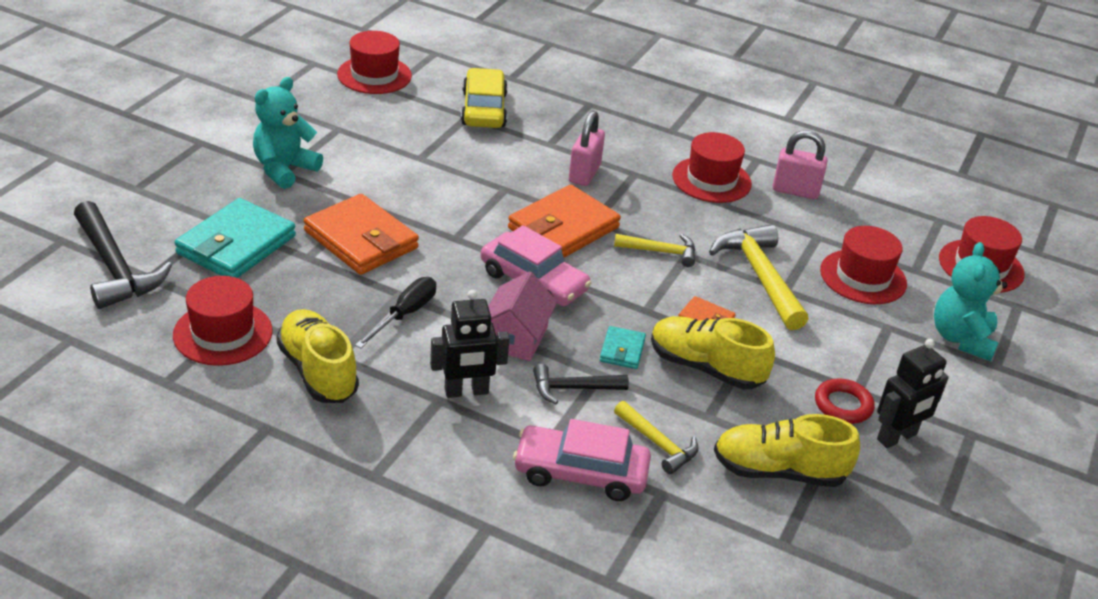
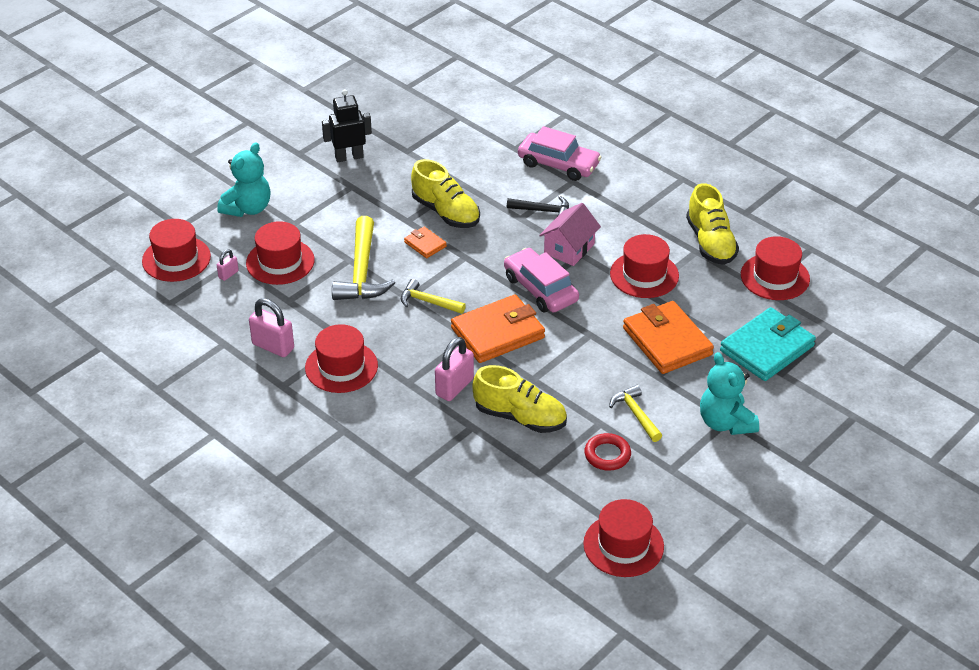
camera: 160 degrees left, 5 degrees up
(115, 268) = (858, 338): black hammer -> none
(284, 169) = (725, 423): turquoise teddy bear -> turquoise teddy bear turned 105 degrees clockwise
(405, 314) = (644, 275): black screwdriver -> red hat
(466, 391) = (614, 218): black robot -> none
(484, 109) = (520, 480): yellow car -> none
(622, 350) = (498, 231): turquoise wallet -> none
(658, 444) = (503, 173): yellow hammer -> yellow hammer (635, 414)
(779, 471) = (437, 149): yellow shoe -> yellow shoe (520, 417)
(843, 405) = (369, 178): red ring -> red ring (607, 455)
(907, 256) = (228, 274): none -> pink padlock

